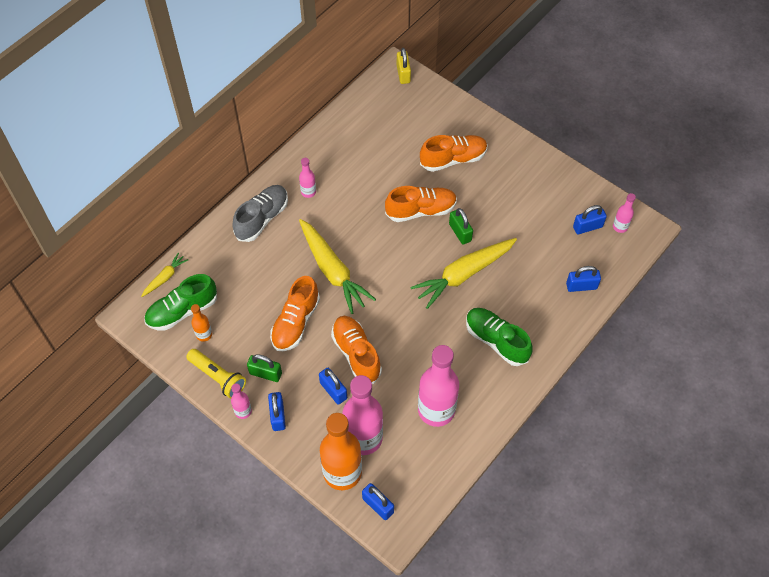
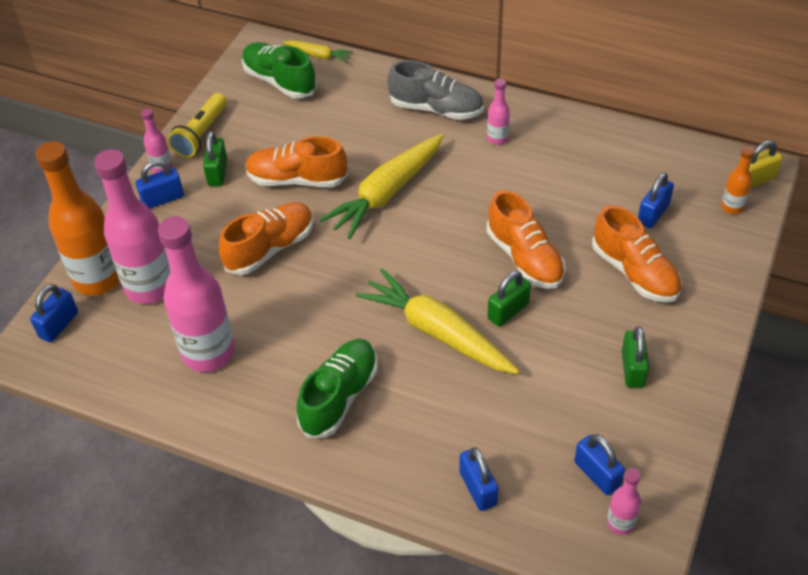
camera: 75 degrees right, 10 degrees down
(204, 334) = (254, 107): orange bottle -> orange bottle (732, 207)
(333, 390) = (210, 240): blue padlock -> blue padlock (653, 214)
(523, 186) = (632, 369): none -> green padlock

